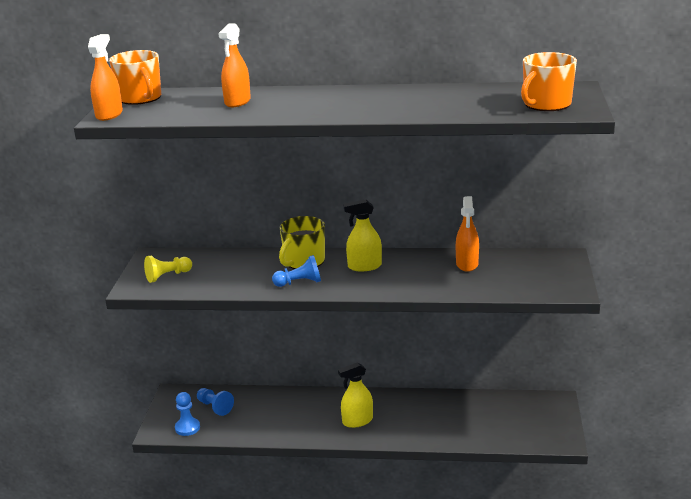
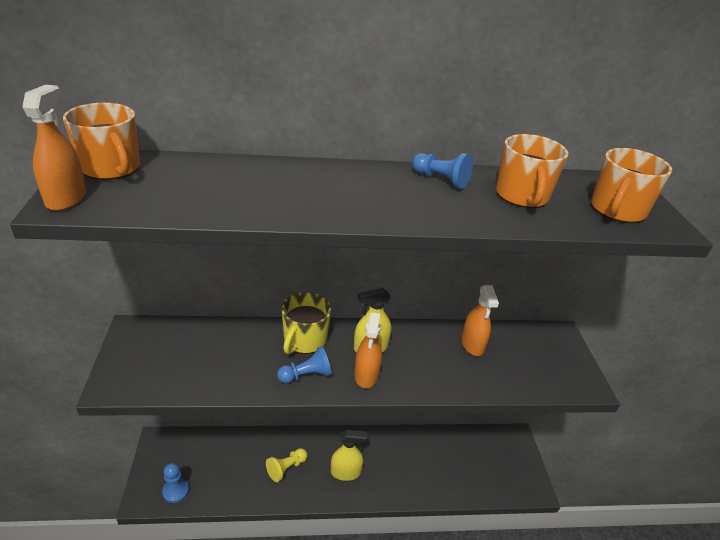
camera: 15 degrees left, 10 degrees up
(167, 276) = (152, 365): yellow pawn -> yellow pawn (286, 468)
(215, 407) = (202, 459): blue pawn -> blue pawn (441, 180)
(237, 102) = (244, 183): orange spray bottle -> orange spray bottle (366, 375)
(357, 421) = (345, 472): yellow spray bottle -> yellow spray bottle turned 150 degrees counterclockwise
(466, 100) = (522, 196): none -> orange mug

